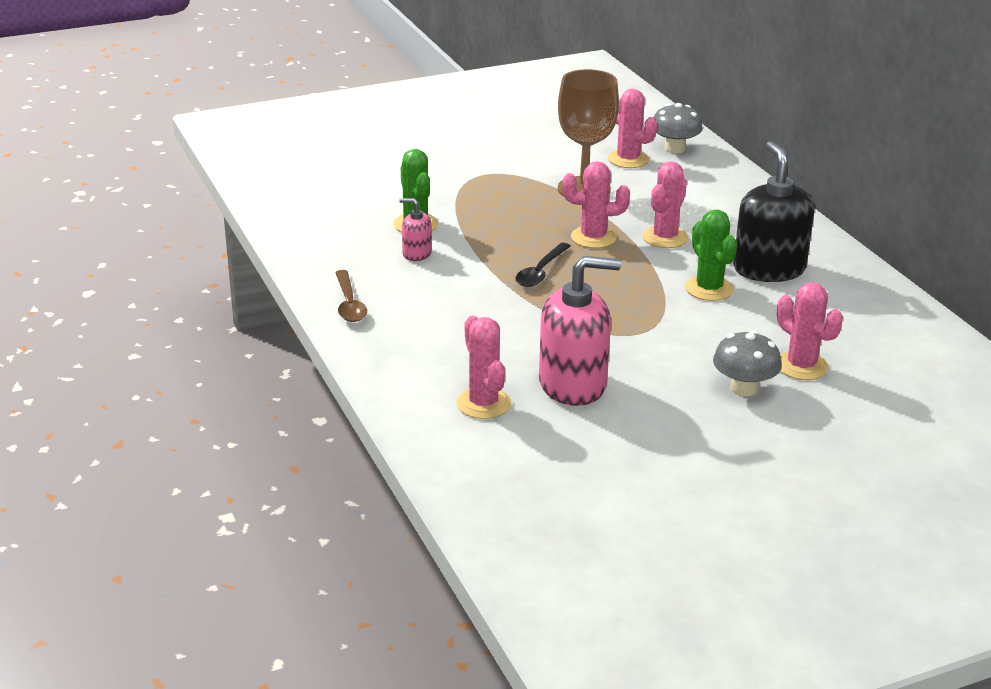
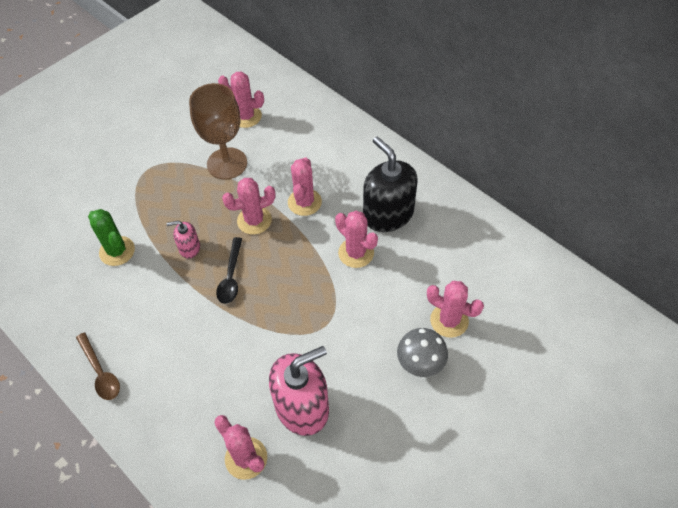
camera: 20 degrees left, 25 degrees up
(417, 253) = (130, 288): pink soap dispenser -> pink soap dispenser (189, 248)
(674, 148) = (274, 92): grey mushroom -> none
(709, 289) = (356, 253): green cactus -> pink cactus

